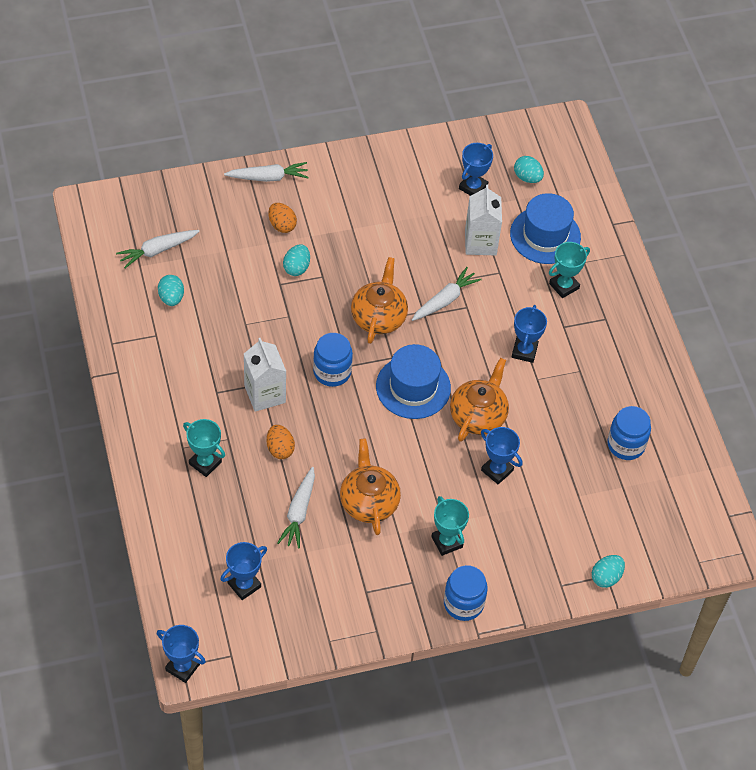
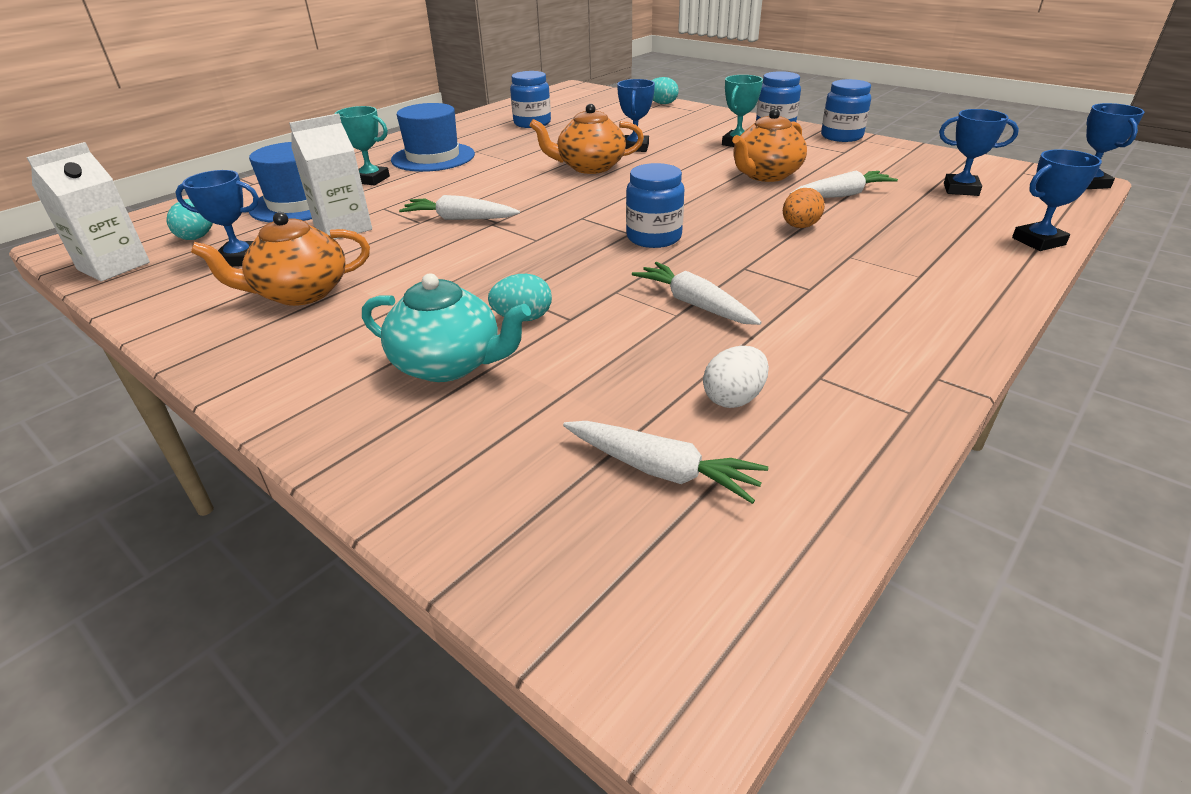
camera: 120 degrees left, 20 degrees down
(171, 298) = (733, 398): turquoise egg -> white egg
(205, 463) = (904, 255): turquoise trophy -> none
(265, 394) = (753, 260): white carton -> white carton (114, 266)
(268, 177) = (340, 427): white carrot -> white carrot (694, 304)
(282, 225) = (449, 364): orange egg -> turquoise teapot
(378, 317) = (534, 241): orange teapot -> orange teapot (301, 293)
(397, 624) = (841, 136): none -> blue jar
(413, 387) = (604, 198): blue hat -> blue hat (433, 157)
(524, 351) = (482, 172): blue trophy -> blue trophy (1038, 241)

